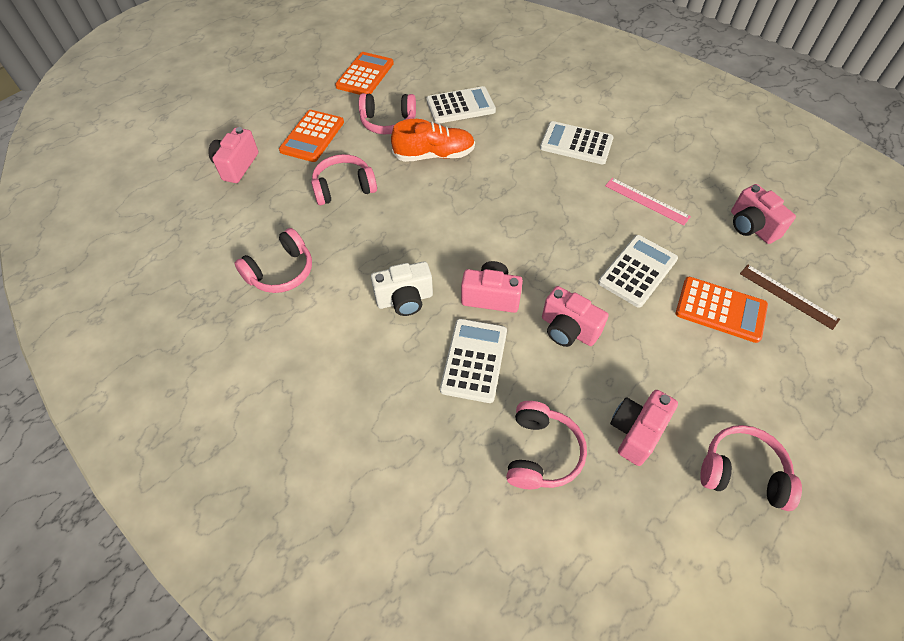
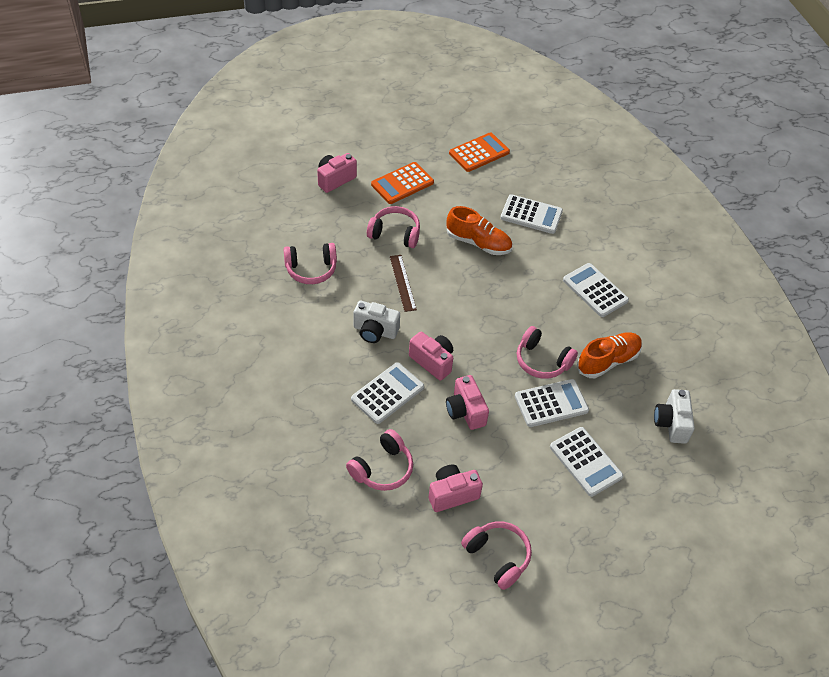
camera: 30 degrees right, 5 degrees down
(388, 122) = (465, 200): pink headphones -> pink headphones (542, 361)
(646, 201) = (608, 361): pink ruler -> orange shoe
(720, 309) = (585, 462): orange calculator -> white calculator
(751, 227) = (671, 424): pink camera -> white camera
(788, 296) = (647, 483): brown ruler -> brown ruler (402, 282)

